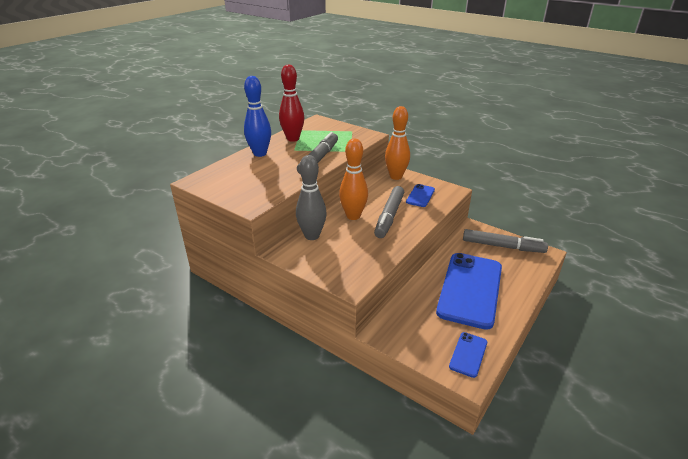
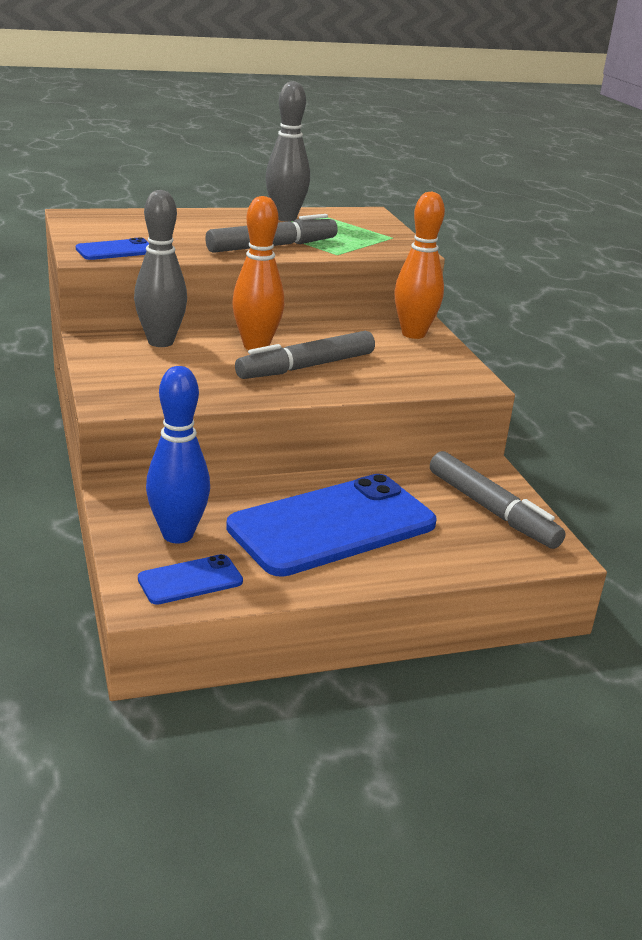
camera: 35 degrees right, 5 degrees down
(260, 153) = (207, 217): blue bowling pin -> blue bowling pin (177, 535)
(293, 139) = (285, 218): red bowling pin -> grey bowling pin
(420, 196) = (405, 366): blue phone -> blue phone (116, 250)

